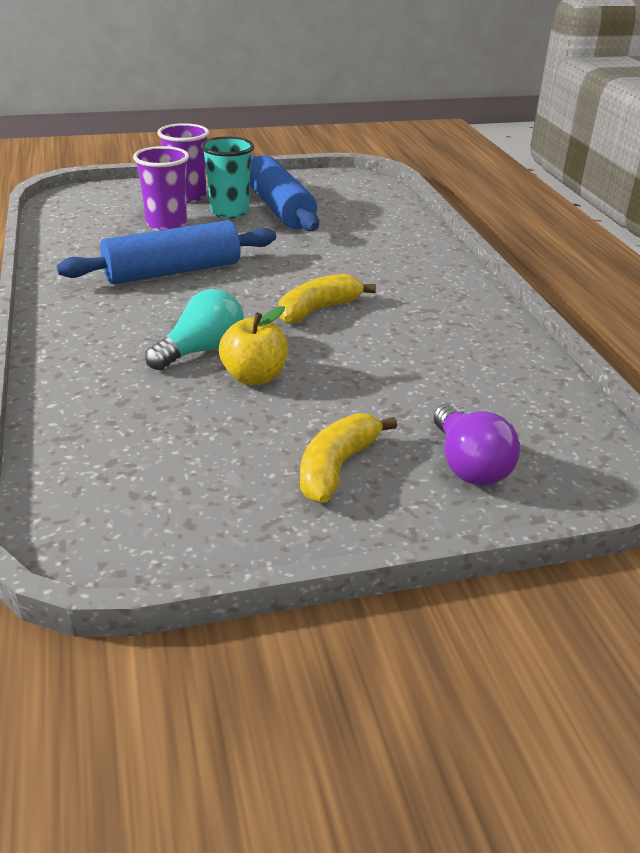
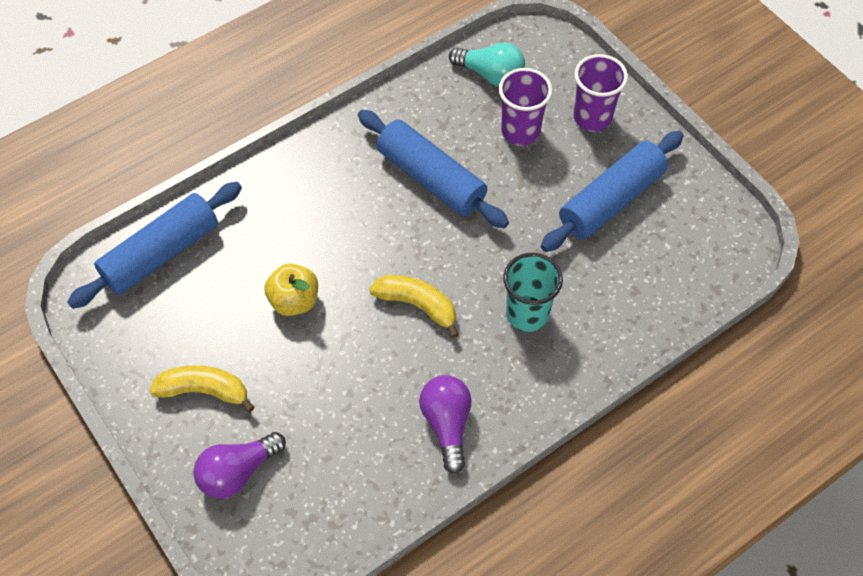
camera: 70 degrees right, 25 degrees up
(92, 461) = (161, 254): none -> blue rolling pin
(202, 351) = (315, 253): turquoise light bulb -> turquoise light bulb (491, 75)
(229, 212) = (577, 165): turquoise cup -> turquoise cup (527, 314)
(466, 324) = (447, 424): none -> purple light bulb

